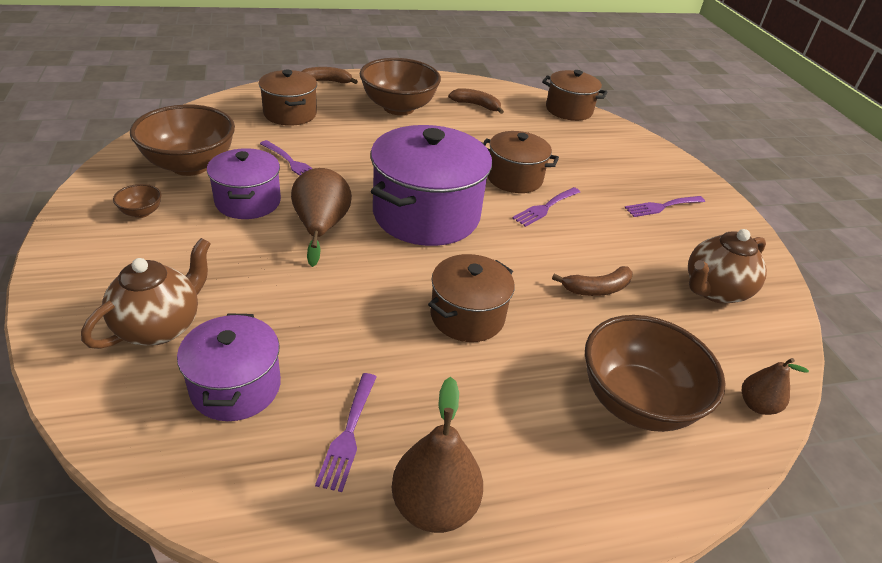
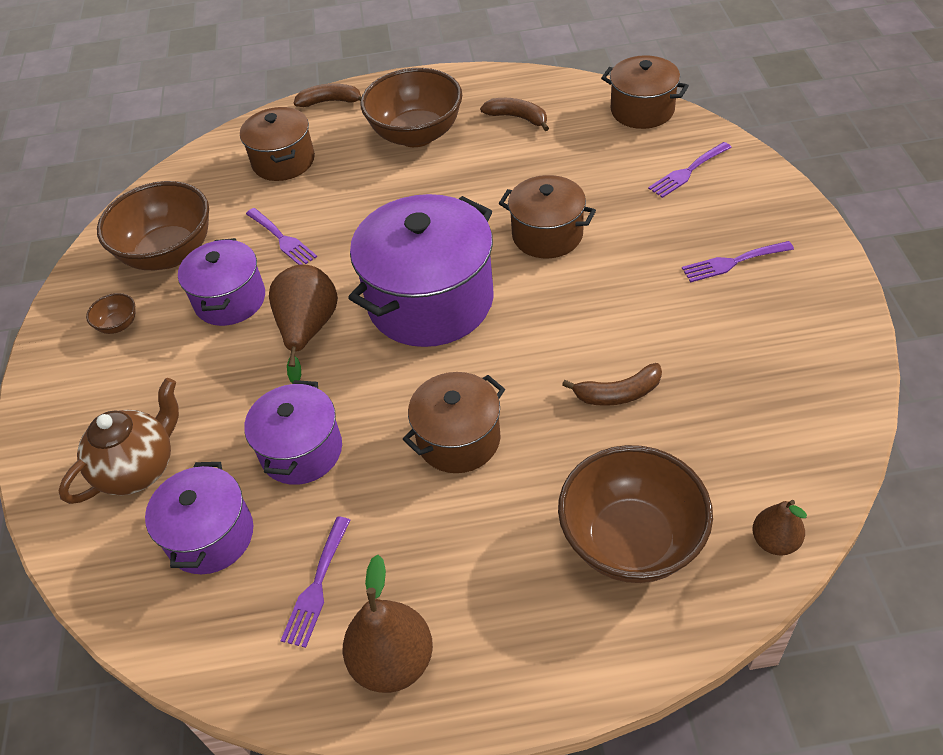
camera: 15 degrees right, 10 degrees up
(323, 318) = (301, 451): none -> purple pot
(545, 208) = (578, 278): purple fork -> purple fork (687, 172)
(714, 291) = (767, 387): brown teapot -> none

